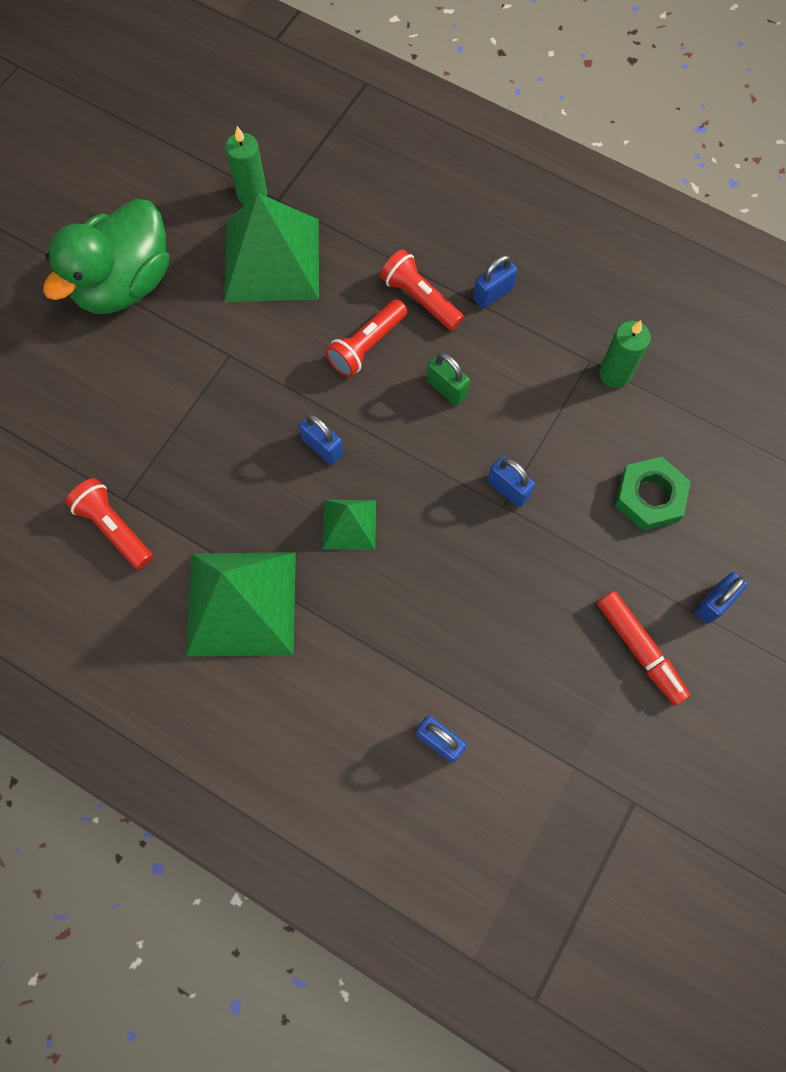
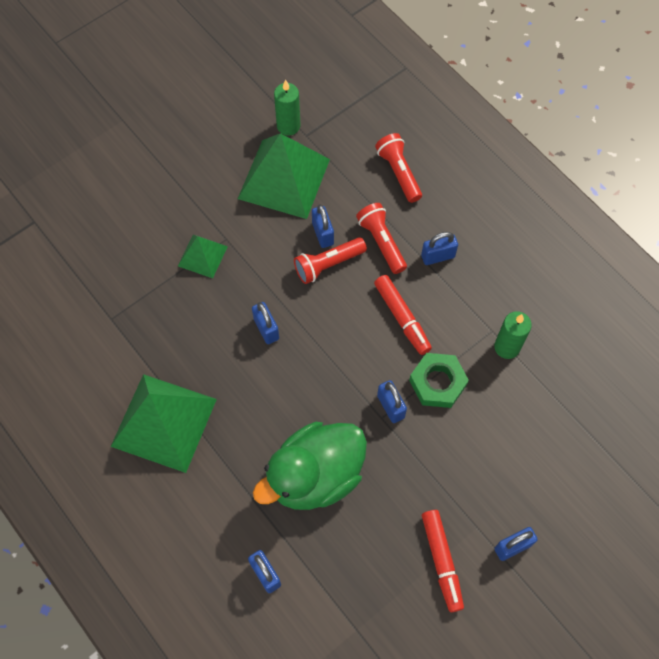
camera: 20 degrees right, 5 degrees down
(113, 528) = (96, 337): red flashlight -> red flashlight (398, 173)
(124, 283) = (172, 163): green duck -> green duck (315, 476)
(345, 311) = (323, 234): none -> blue padlock
(349, 524) = (263, 392): green pyramid -> green pyramid (202, 256)
(446, 388) = (374, 316): green padlock -> none
(480, 380) = (402, 318): none -> red marker
(649, 497) = (496, 449): green nut -> green nut (438, 382)

